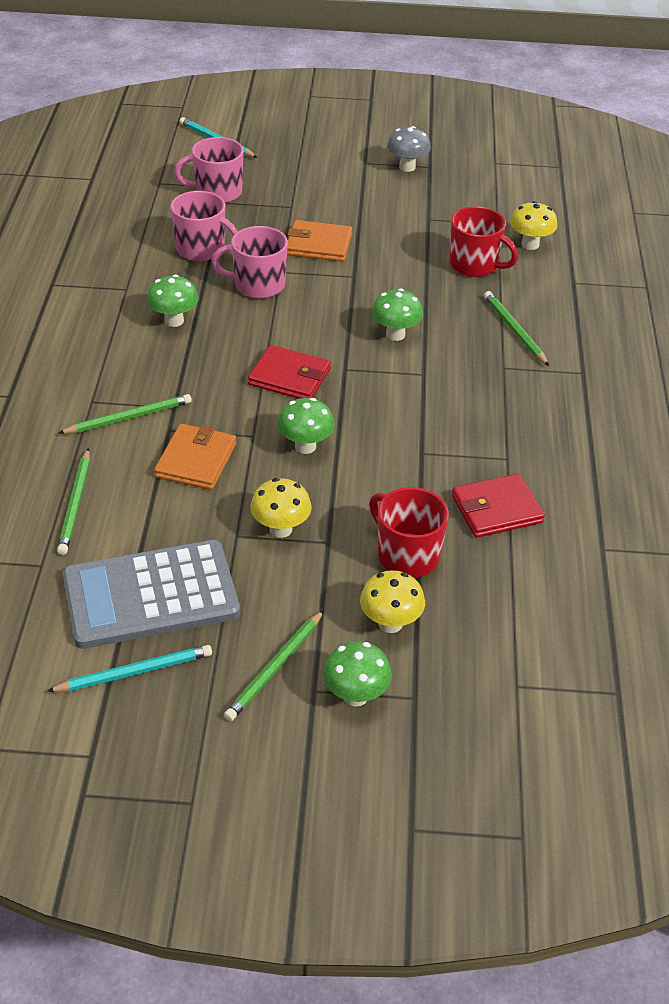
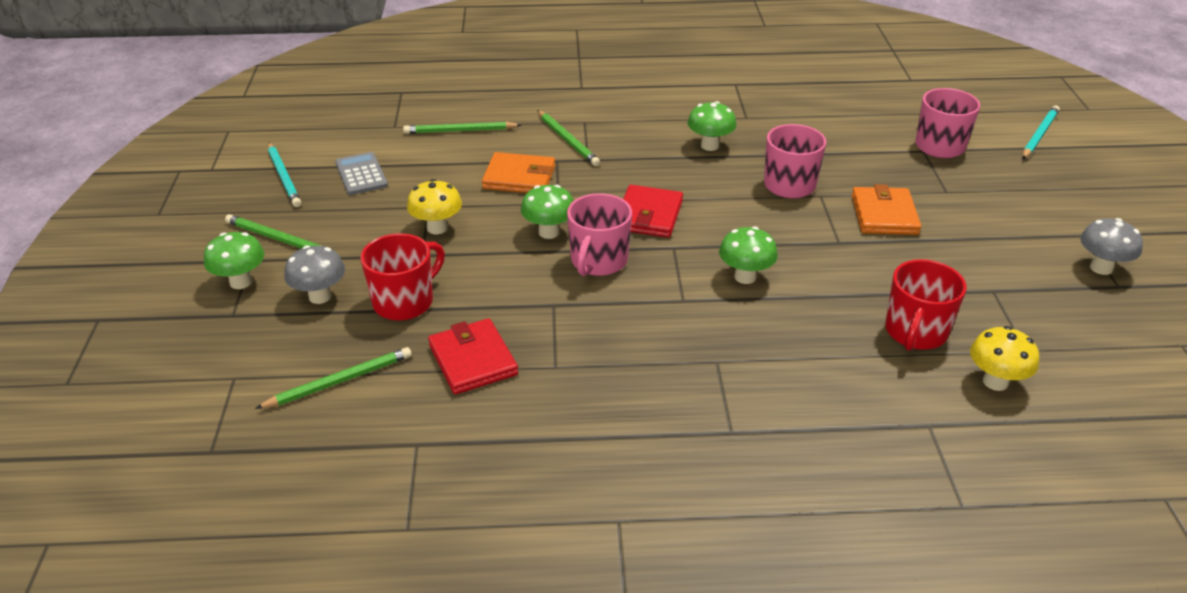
camera: 85 degrees right, 5 degrees down
(150, 595) = (361, 174): grey calculator -> grey calculator, size x0.49
(201, 249) = (831, 147): pink mug -> pink mug (598, 261)
(390, 623) = (320, 296): yellow mushroom -> grey mushroom
(514, 330) = (793, 369): green pencil -> green pencil (339, 381)

